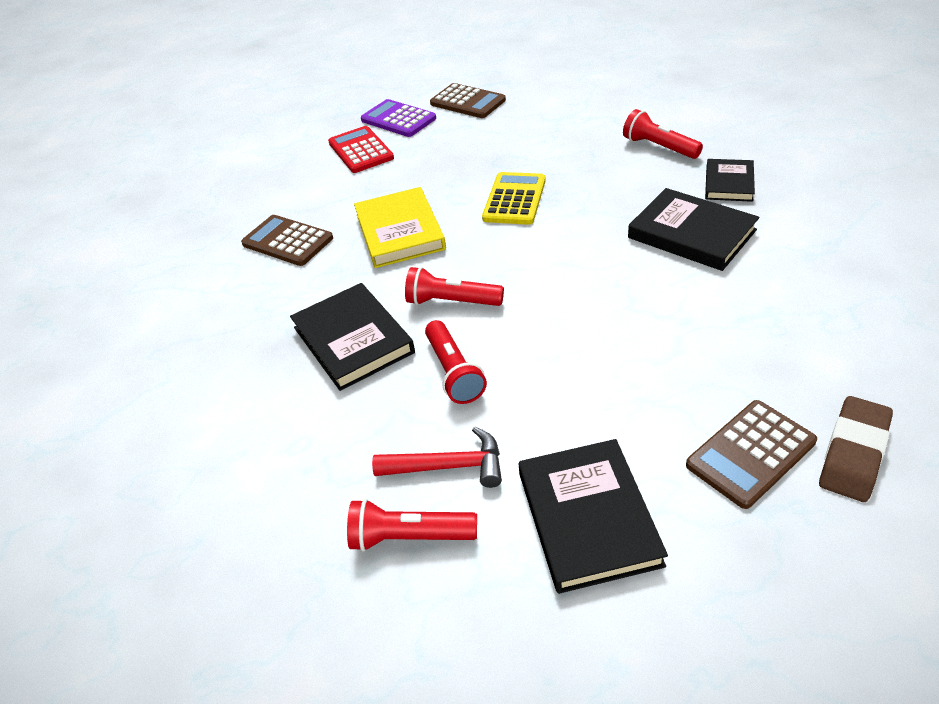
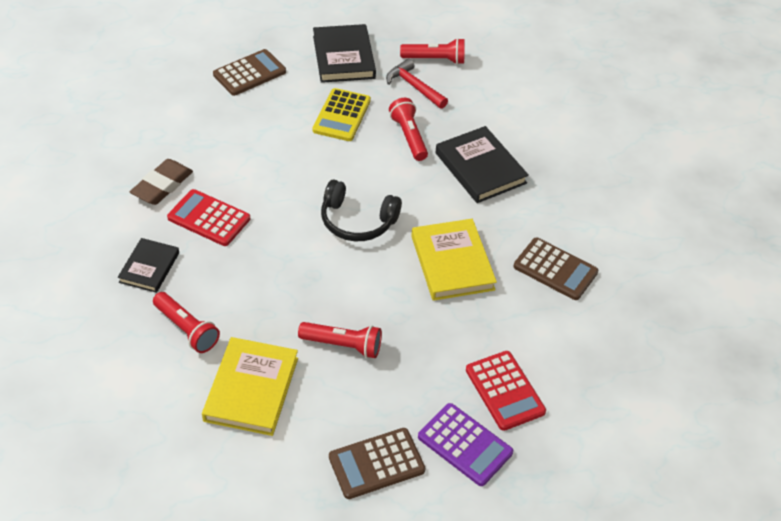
camera: 175 degrees right, 5 degrees up
(448, 466) = (414, 86): red hammer -> red hammer turned 45 degrees clockwise
(451, 302) = (408, 187): red flashlight -> red flashlight (343, 345)
(467, 102) = (376, 463): brown calculator -> brown calculator turned 60 degrees counterclockwise
(511, 256) = (357, 221): none -> black headphones
(514, 199) = (345, 283): yellow calculator -> yellow calculator (341, 115)
(581, 122) = (251, 389): none -> yellow book
(691, 234) = (209, 218): black book -> red calculator
(853, 453) = (197, 67): brown eraser -> brown eraser (162, 185)

